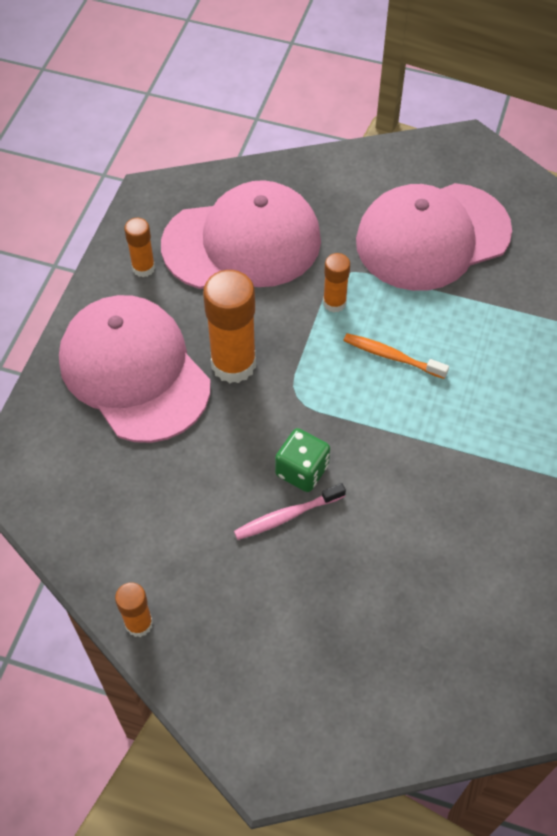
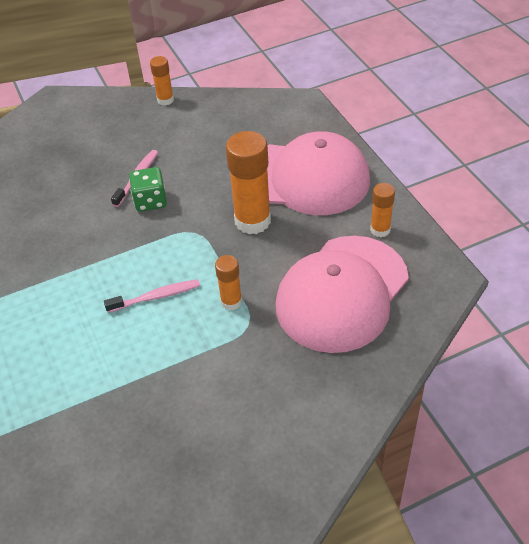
camera: 140 degrees right, 10 degrees down
(391, 356) = (156, 297): orange toothbrush -> pink toothbrush
(432, 237) = (209, 409): pink cap -> none

